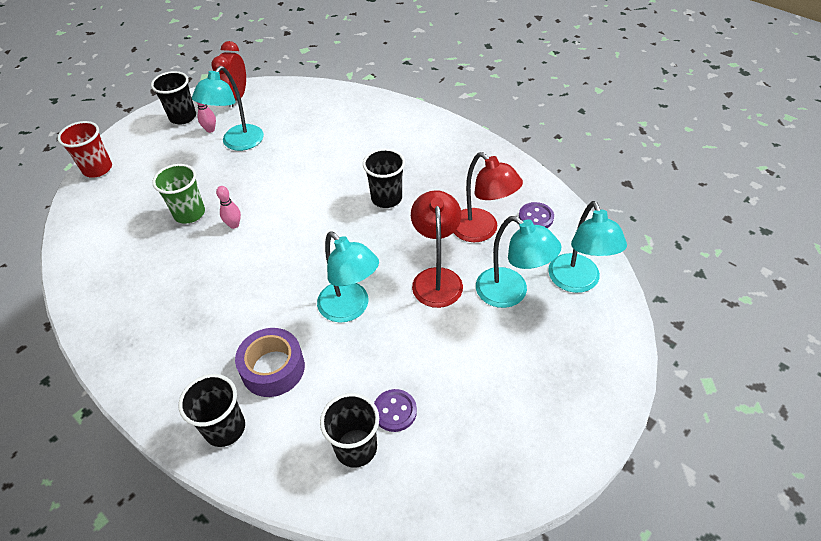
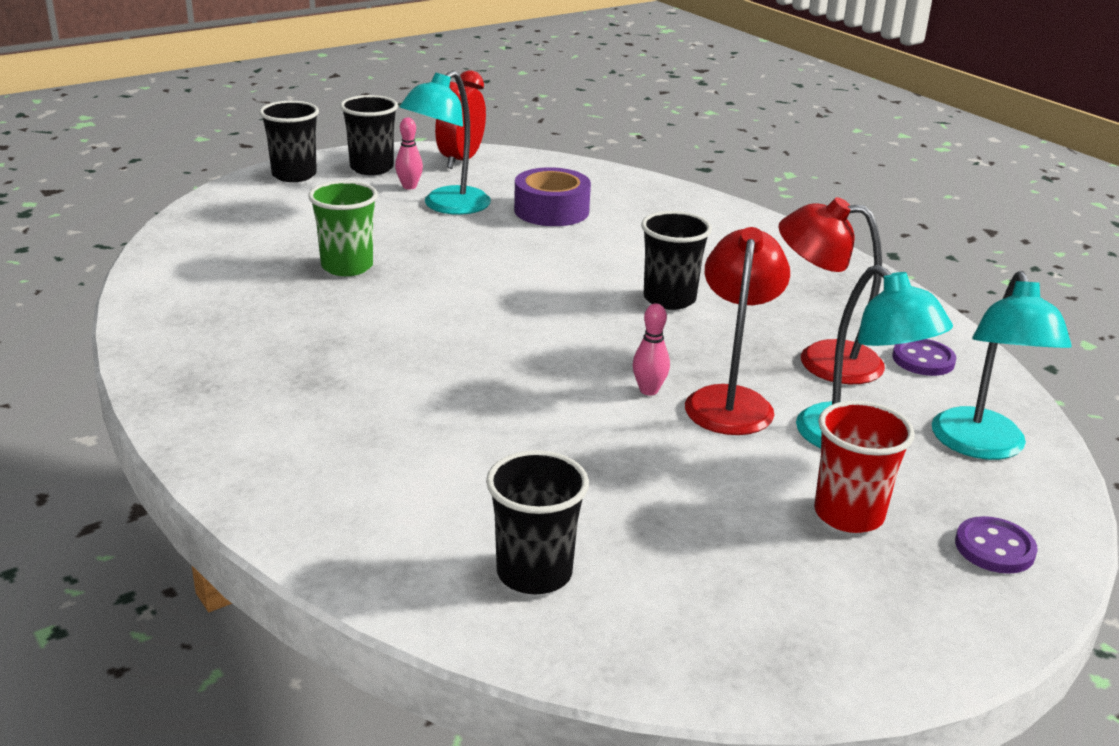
camera: 10 degrees right, 20 degrees down
(97, 169) = (225, 201): red cup -> red cup (848, 514)
(225, 428) = (321, 509): black cup -> black cup (294, 175)
(234, 225) = (412, 289): pink bowling pin -> pink bowling pin (649, 390)
(273, 368) = (423, 455): purple tape -> purple tape (551, 211)
(350, 309) = (572, 410): turquoise lamp -> none
(394, 411) = (614, 542): purple button -> purple button (994, 548)
(481, 231) = (822, 360): red lamp -> red lamp turned 135 degrees clockwise

